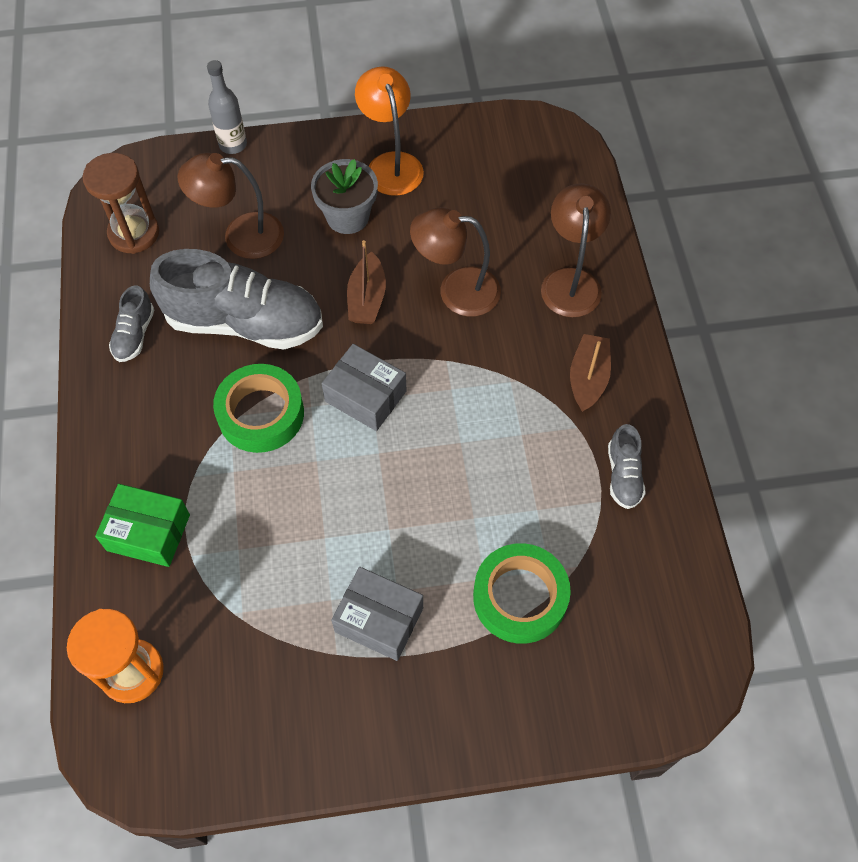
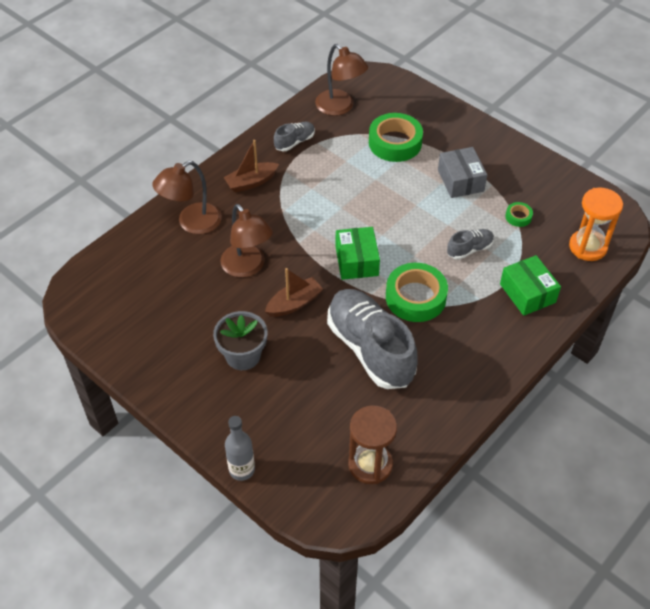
camera: 130 degrees left, 10 degrees down
(134, 335) = (436, 397): grey shoe -> grey shoe (469, 249)
(241, 236) = (312, 401): brown lamp -> brown lamp (340, 107)
(256, 634) = (518, 217): none -> green tape
(365, 396) = (357, 261): grey box -> green box
(391, 164) = (177, 363): orange lamp -> none

